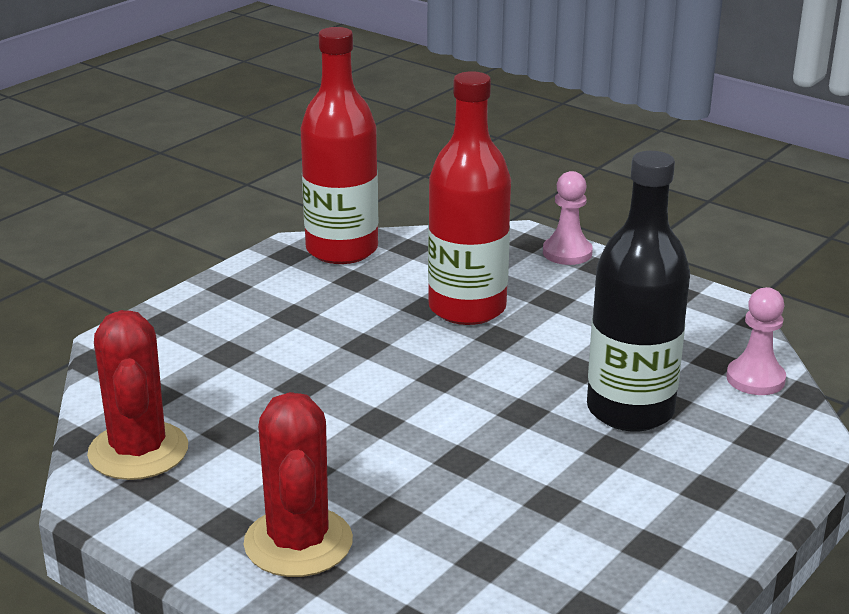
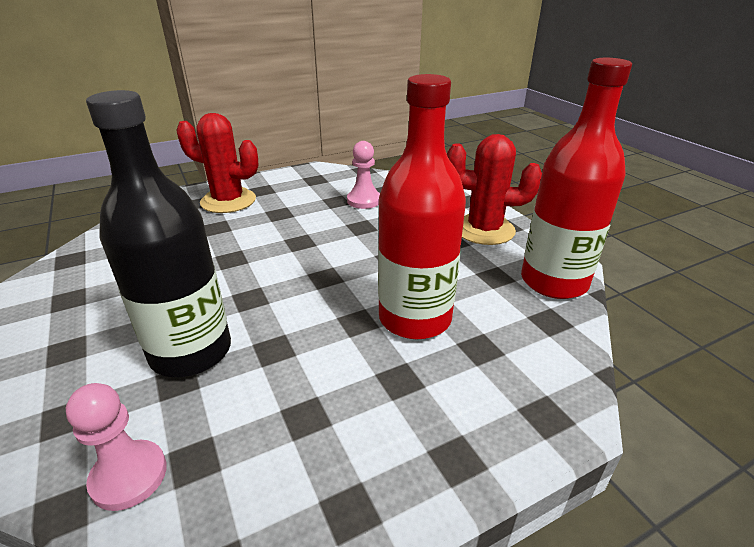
camera: 115 degrees right, 5 degrees up
(138, 451) = (340, 180): red cactus -> red cactus (484, 230)
(567, 253) = (503, 439): pink pawn -> pink pawn (364, 200)

